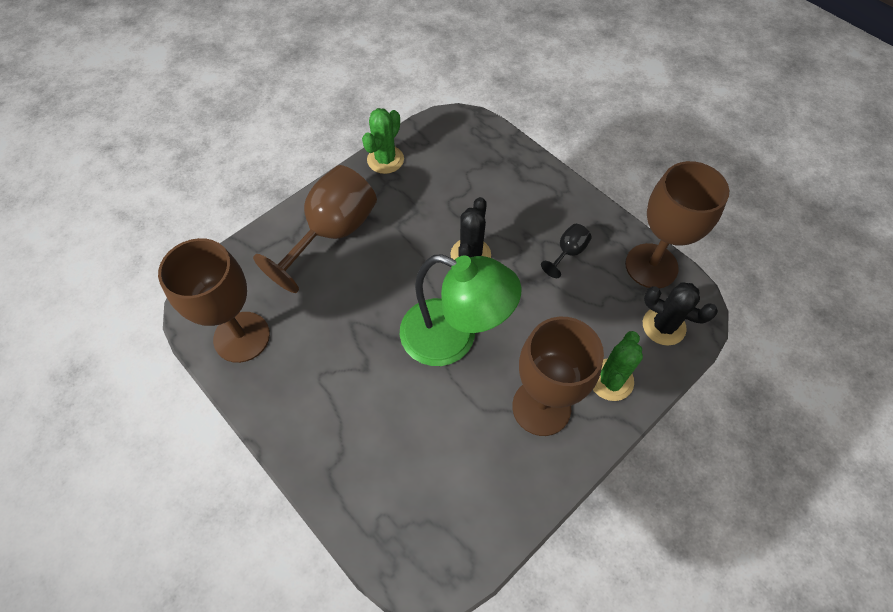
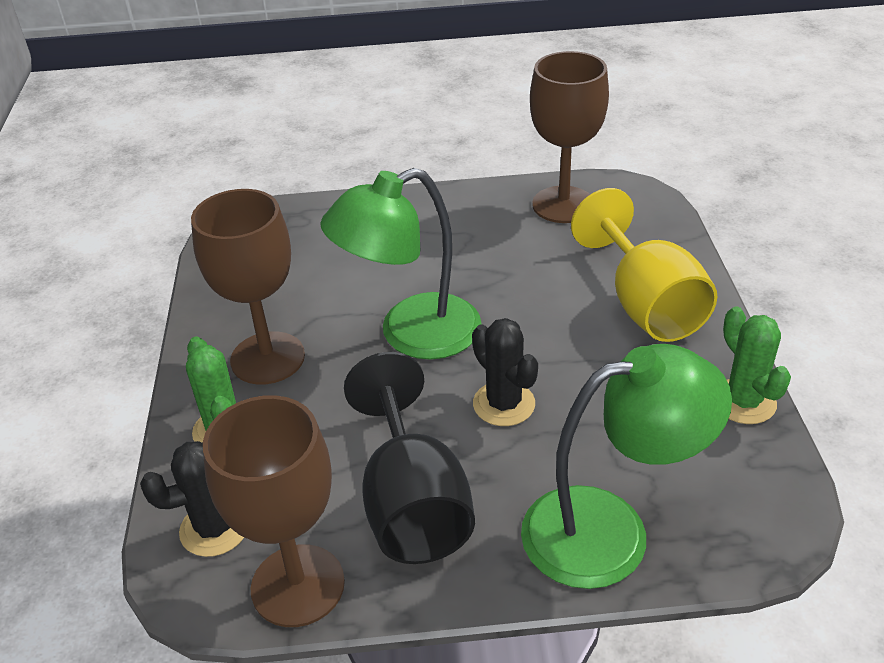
camera: 130 degrees right, 20 degrees down
(332, 233) = (645, 304): brown goblet -> yellow goblet
(511, 172) = (610, 530): none -> green lamp
(568, 253) = (412, 503): black goblet -> black goblet, size x2.27

